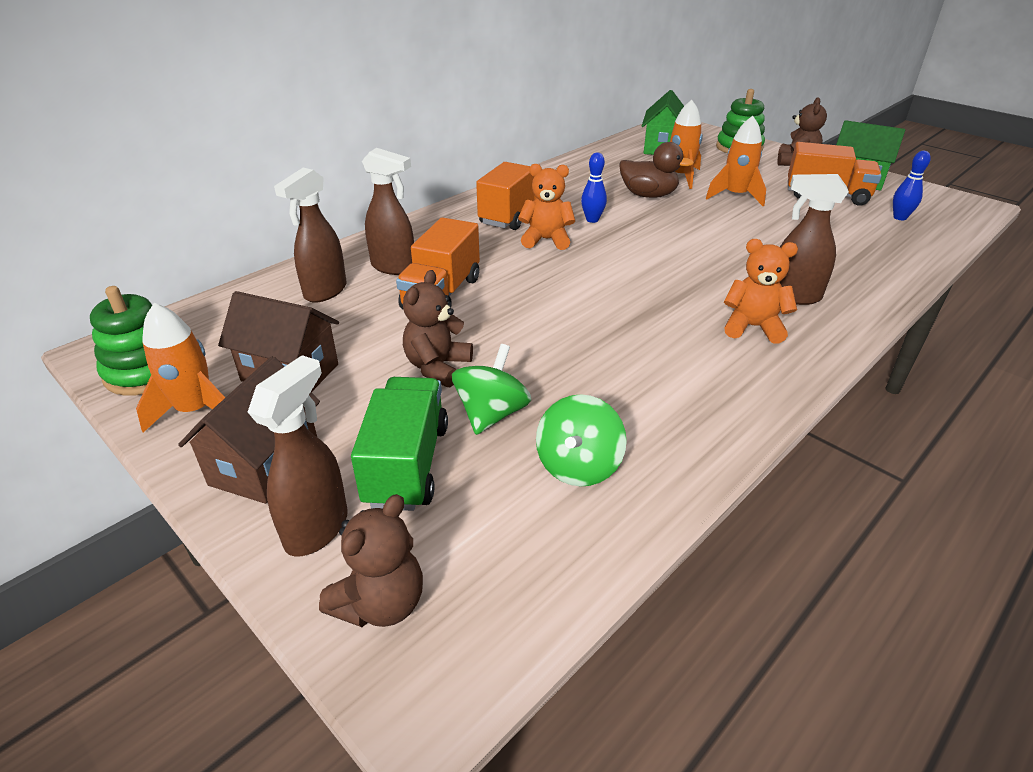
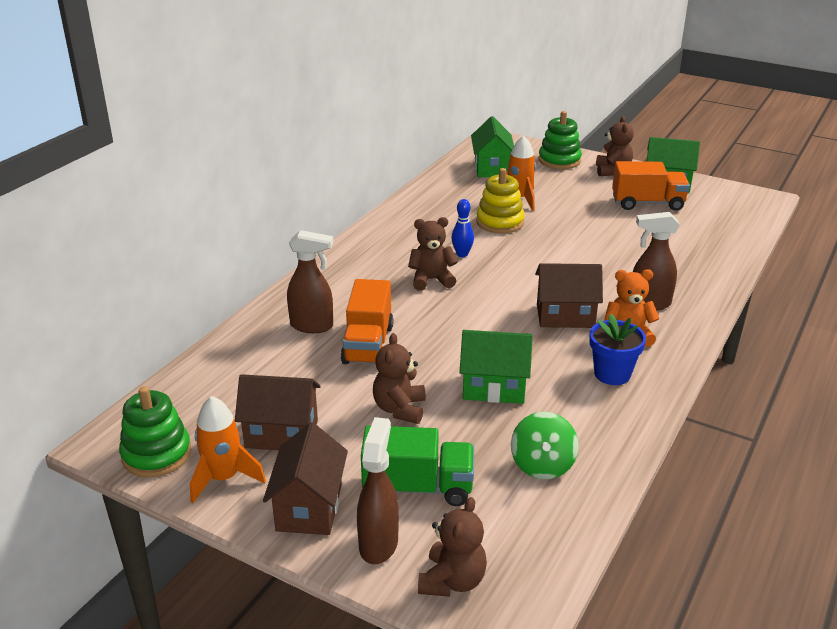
camera: 15 degrees left, 5 degrees down
(325, 292) = (265, 358): brown spray bottle -> none
(407, 464) = (418, 487): green truck -> green truck turned 105 degrees clockwise
(491, 414) = (461, 439): green spinning top -> none
(513, 215) = (390, 258): orange truck -> none
(546, 240) = (431, 280): orange teddy bear -> brown teddy bear
(561, 361) = (494, 387): none -> green house
(648, 195) = (500, 222): brown duck -> yellow stacking toy
(683, 295) = (565, 316): none -> brown house
(717, 368) = (612, 374): none -> blue flower pot
(735, 196) = (573, 213): orange rocket -> none
(900, 217) = (710, 218): blue bowling pin -> none

